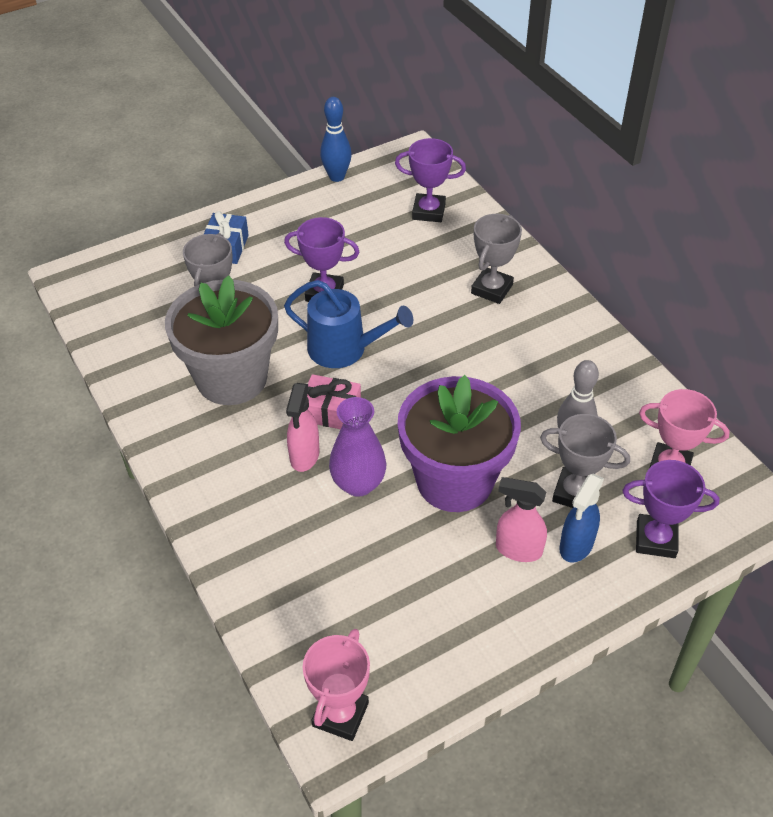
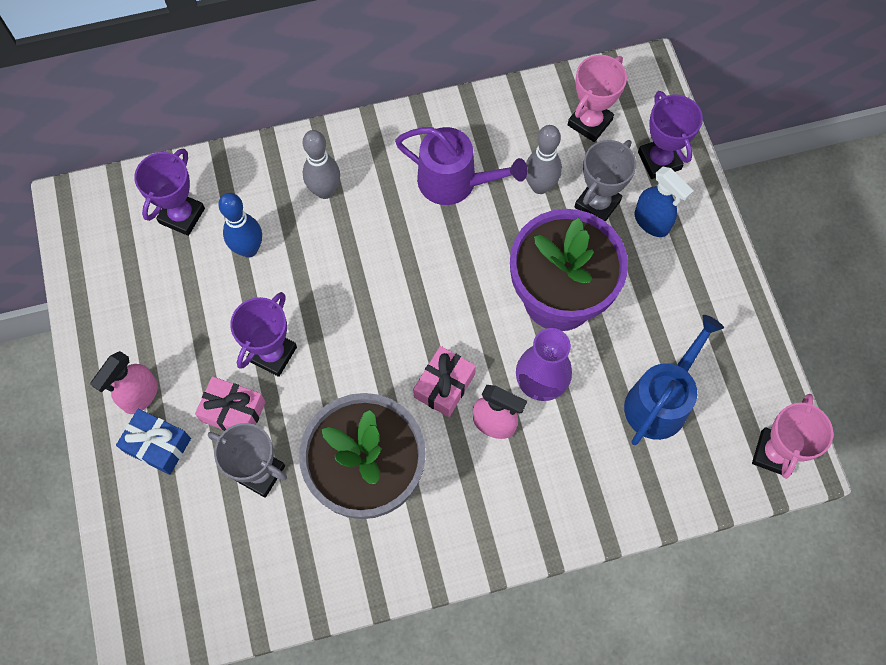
camera: 75 degrees left, 20 degrees up
(266, 282) = (233, 411): none -> pink gift
(337, 177) = (80, 296): blue bowling pin -> blue bowling pin (249, 249)
(340, 714) = (774, 453): pink trophy -> pink trophy turned 75 degrees clockwise
(344, 349) = (362, 354): blue watering can -> blue watering can (660, 401)
(492, 289) = (325, 191): grey trophy -> grey bowling pin
(518, 549) = (645, 268): pink spray bottle -> pink spray bottle (140, 396)
(544, 374) = (454, 182): none -> purple watering can
(655, 539) = (659, 160): purple trophy -> purple trophy turned 45 degrees counterclockwise

